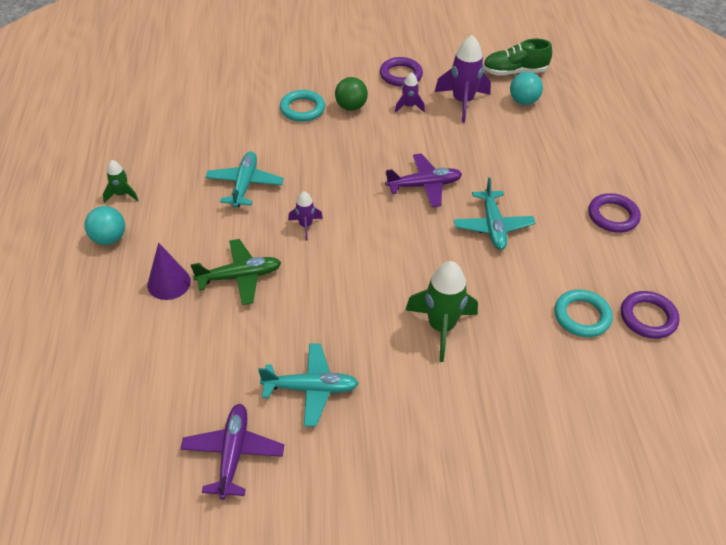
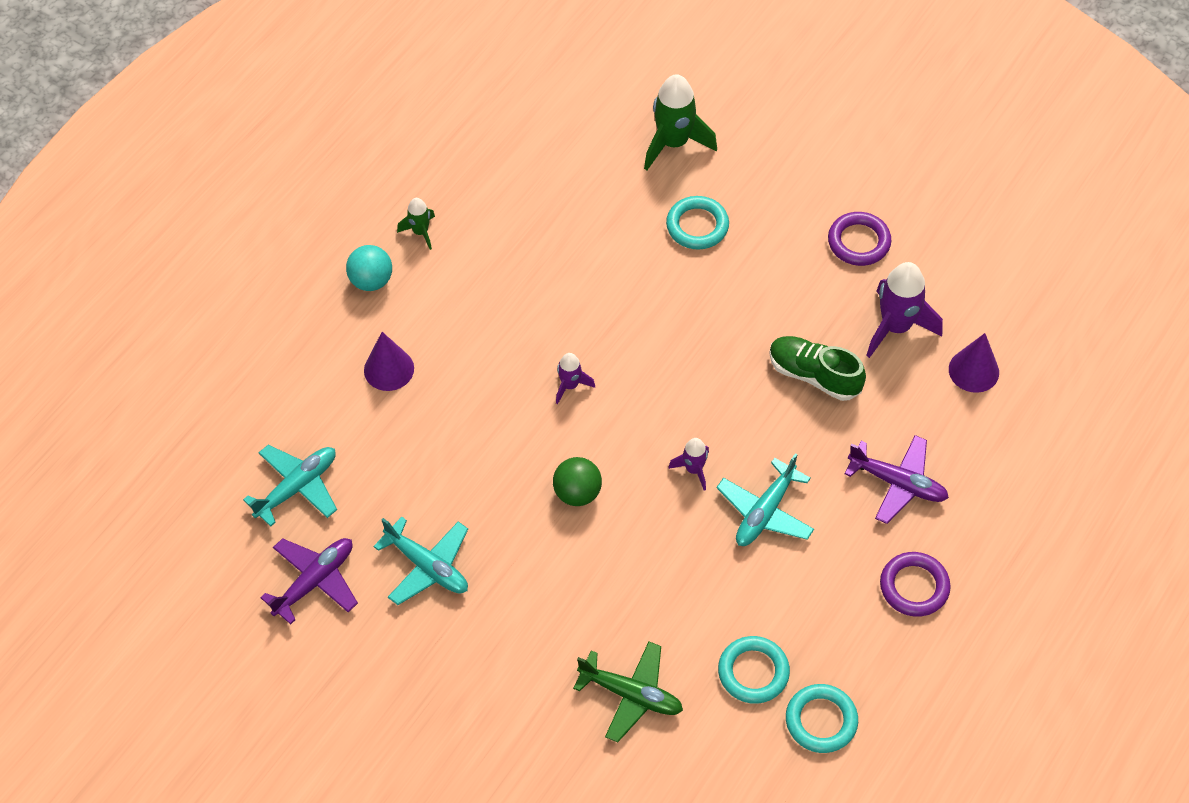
camera: 40 degrees right, 10 degrees up
(240, 277) = (458, 405): green plane -> green plane (631, 695)
(245, 185) = (551, 294): turquoise plane -> turquoise plane (297, 487)
(351, 107) = (755, 255): green ball -> green ball (577, 493)
(409, 106) = (824, 295): purple rocket -> purple rocket (693, 469)
(424, 185) = (739, 414): purple plane -> purple plane (897, 483)
(441, 327) = (601, 588): green rocket -> green rocket (674, 143)
(514, 72) = (1008, 320): green shoe -> green shoe (814, 375)
(523, 101) = (973, 370): turquoise ball -> purple cone
(648, 317) = (821, 721): purple ring -> turquoise ring

